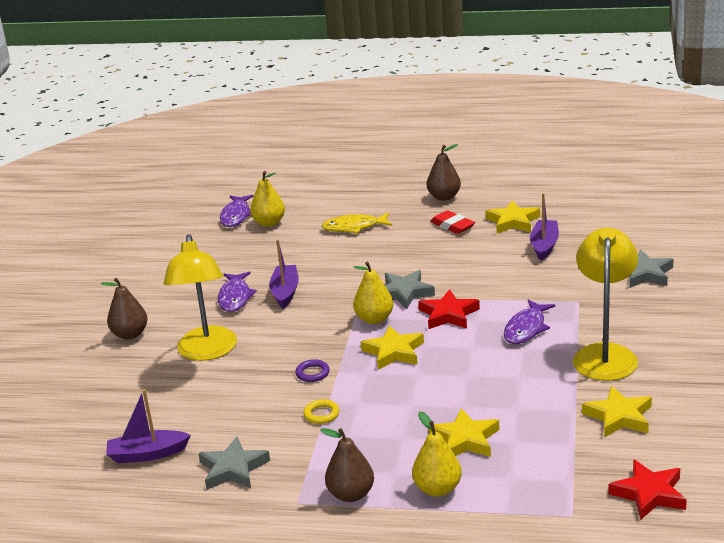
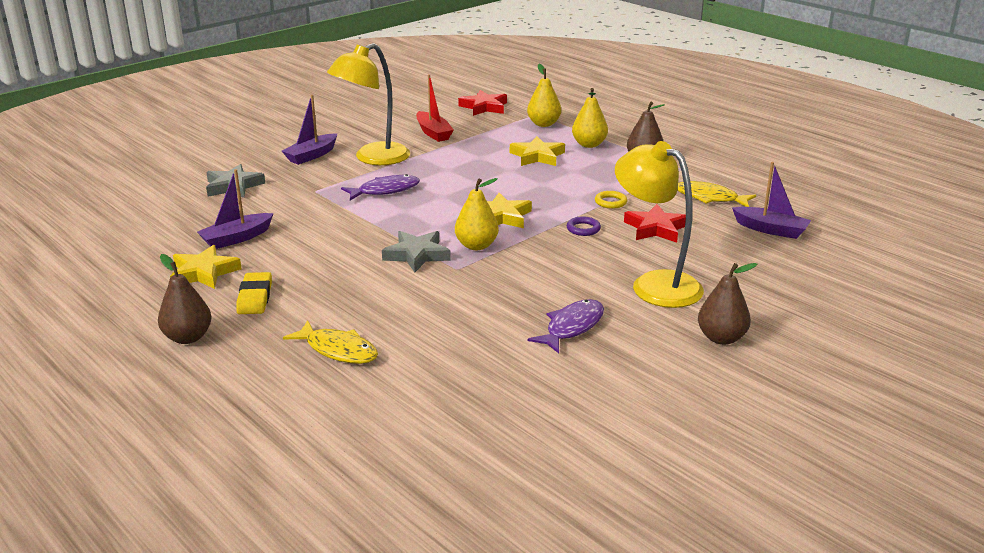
camera: 145 degrees left, 0 degrees up
(207, 352) = (655, 284): yellow lamp -> yellow lamp turned 75 degrees counterclockwise
(233, 469) = (710, 198): grey star -> yellow fish
(236, 216) = (433, 456): purple fish -> none
(269, 223) = (412, 415): yellow pear -> yellow pear (543, 124)
(285, 292) = (516, 308): purple boat -> purple boat (312, 155)
(448, 314) = (416, 223): red star -> red star (656, 228)
(452, 226) = (255, 297): red eraser -> yellow eraser
(619, 417) = (433, 133): yellow star -> red boat

